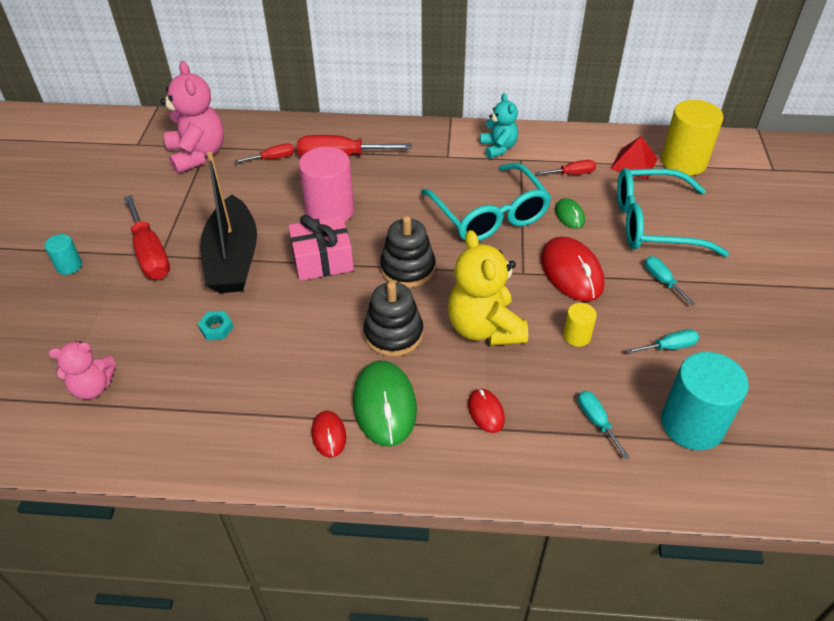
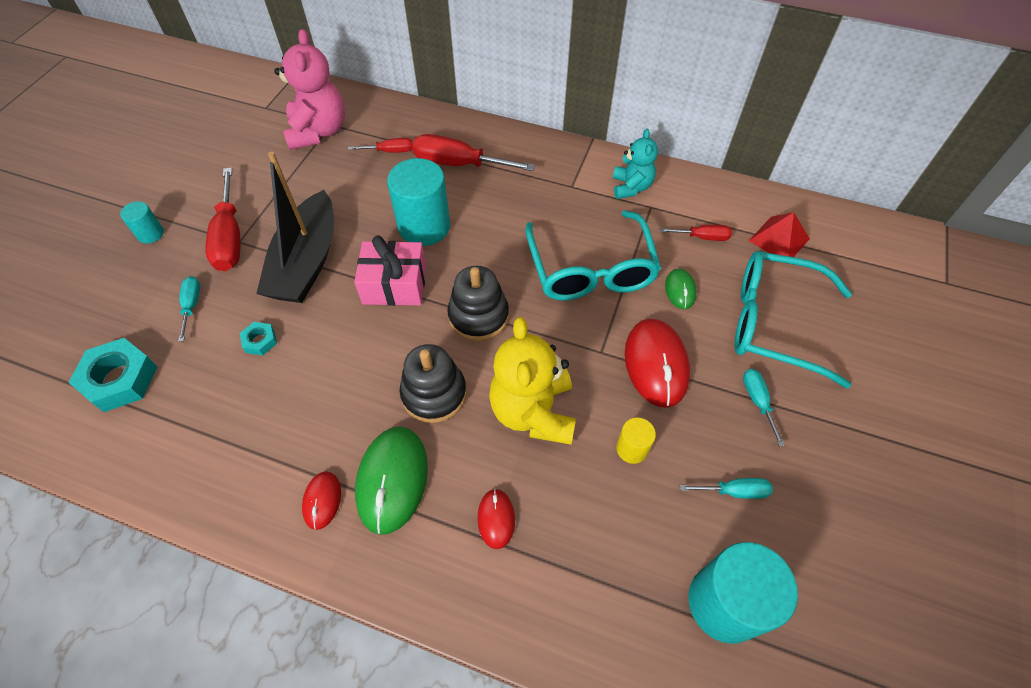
camera: 15 degrees right, 10 degrees up
(93, 387) = (120, 379): pink teddy bear -> turquoise nut
(330, 211) = (424, 227): pink cylinder -> turquoise cylinder
(596, 421) = (614, 567): turquoise screwdriver -> turquoise screwdriver (192, 306)
(683, 162) = (839, 249): yellow cylinder -> none

